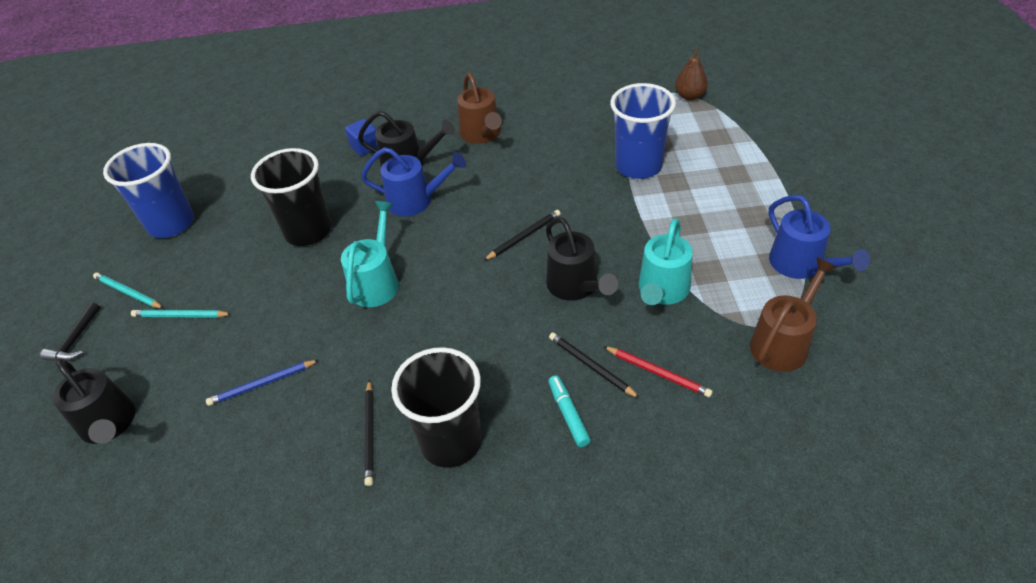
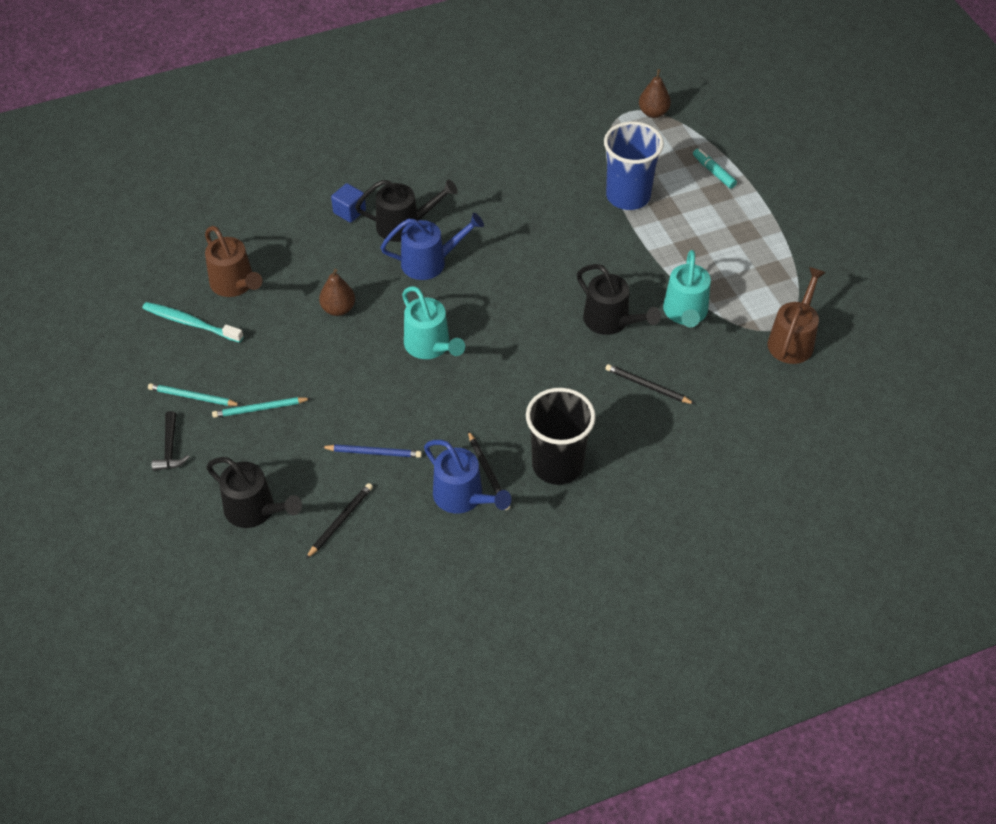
camera: 20 degrees left, 5 degrees up
(171, 224) = (191, 323): blue cup -> turquoise toothbrush
(262, 384) = (373, 452): blue pencil -> blue pencil turned 135 degrees counterclockwise
(308, 231) = (338, 309): black cup -> brown pear
(377, 281) = (430, 346): turquoise watering can -> turquoise watering can turned 150 degrees clockwise
(482, 135) = (464, 182): brown watering can -> brown watering can (235, 284)
(524, 236) = (548, 282): black pencil -> black pencil (340, 521)
(568, 414) = (642, 427): turquoise marker -> turquoise marker (713, 172)
(658, 372) = (702, 381): red pencil -> none
(801, 265) = (793, 271): blue watering can -> blue watering can (463, 497)

